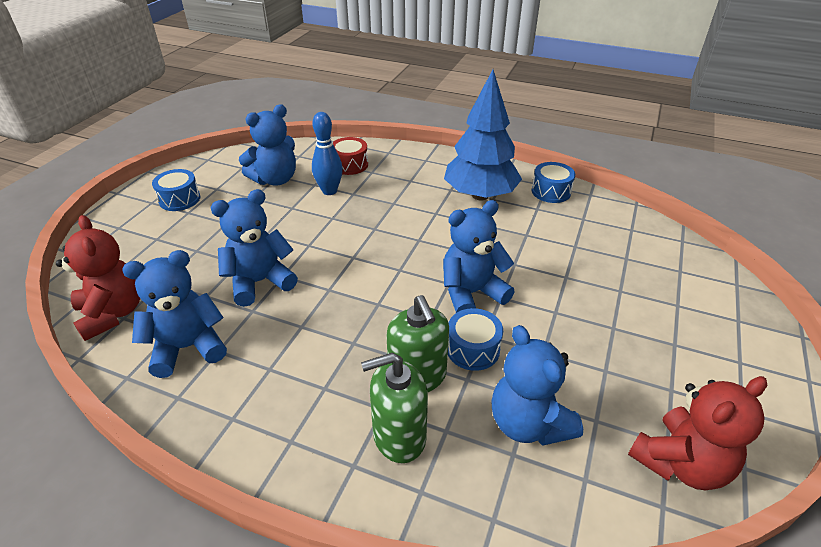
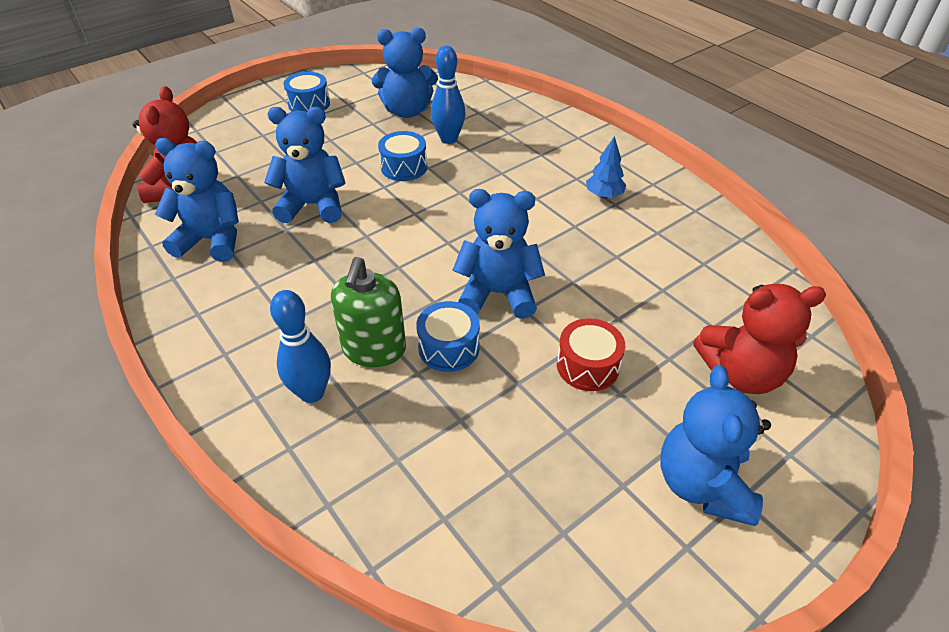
camera: 30 degrees right, 5 degrees up
(350, 165) = (492, 118): red drum -> red drum (588, 366)
(399, 436) = (312, 393): green soap dispenser -> blue bowling pin
(480, 195) = (604, 195): blue tree -> blue tree, size x0.43
(528, 423) = (437, 440): blue teddy bear -> blue teddy bear (702, 484)
(551, 191) = (693, 219): blue drum -> blue drum (404, 167)
(680, 463) = (557, 557): red teddy bear -> red teddy bear (741, 373)

